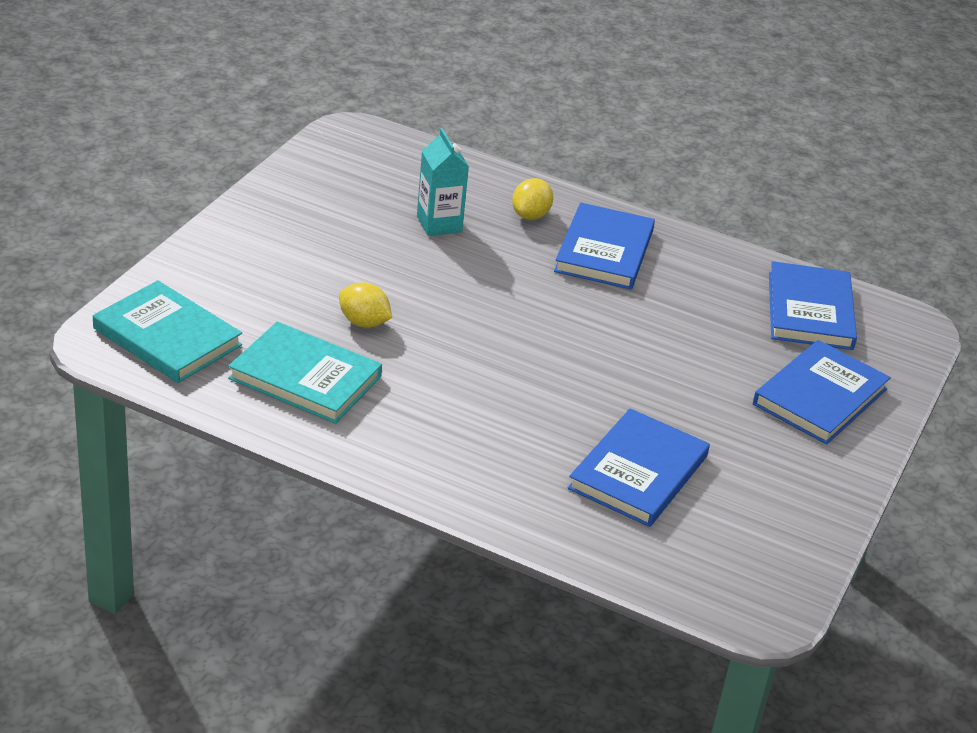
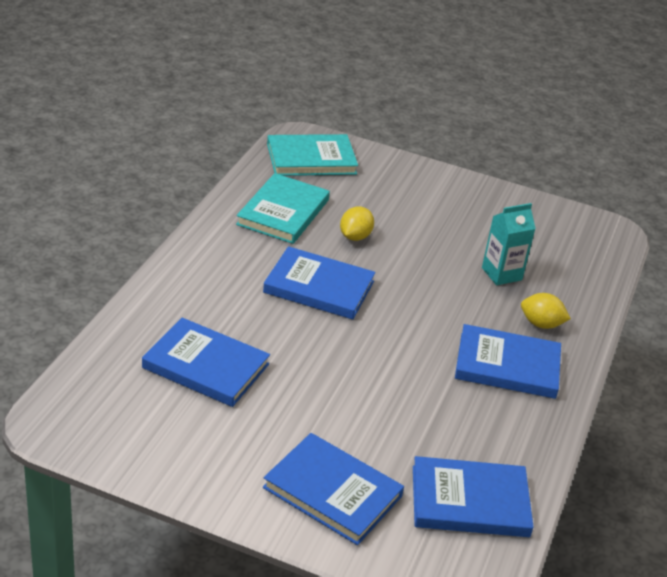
camera: 85 degrees right, 0 degrees up
(167, 337) = (311, 159): turquoise book -> turquoise book turned 45 degrees clockwise
(474, 365) = (319, 287): none -> blue book

